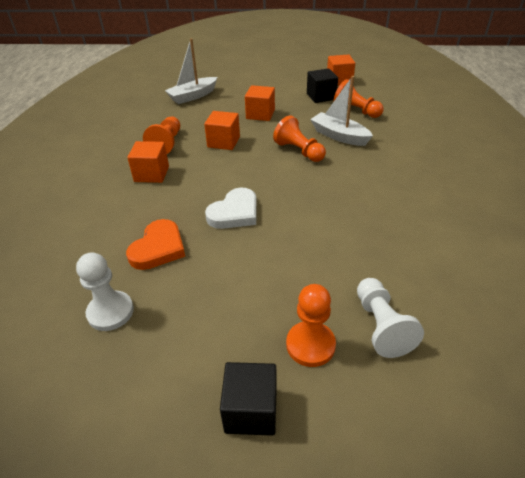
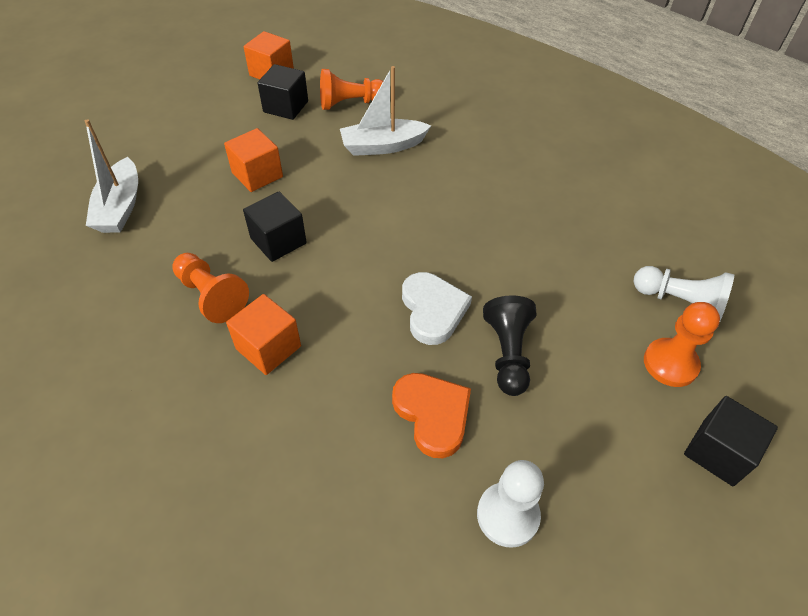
camera: 55 degrees left, 10 degrees up
(223, 142) = (278, 241): orange cube -> black cube
(233, 257) = (508, 354): none -> black pawn
(299, 151) = (375, 192): orange pawn -> none

